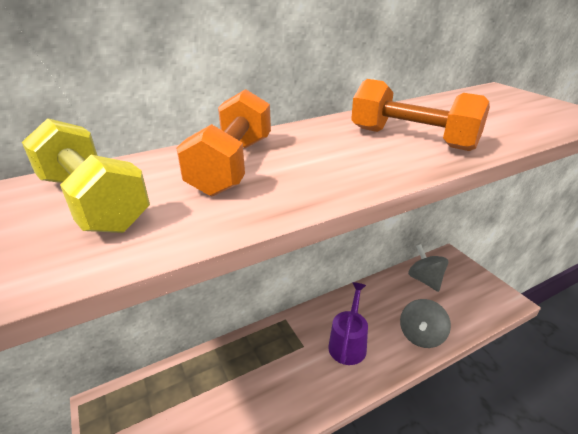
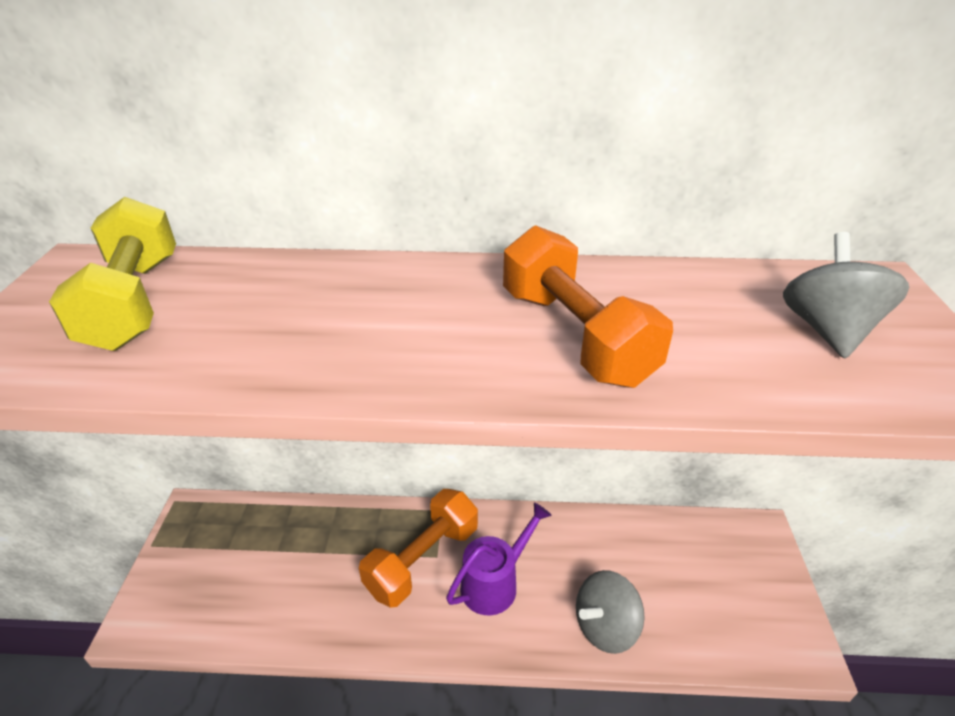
camera: 30 degrees right, 5 degrees up
(233, 165) = (306, 300): orange dumbbell -> orange dumbbell (422, 560)
(425, 280) = (685, 549): grey spinning top -> grey spinning top (827, 330)

